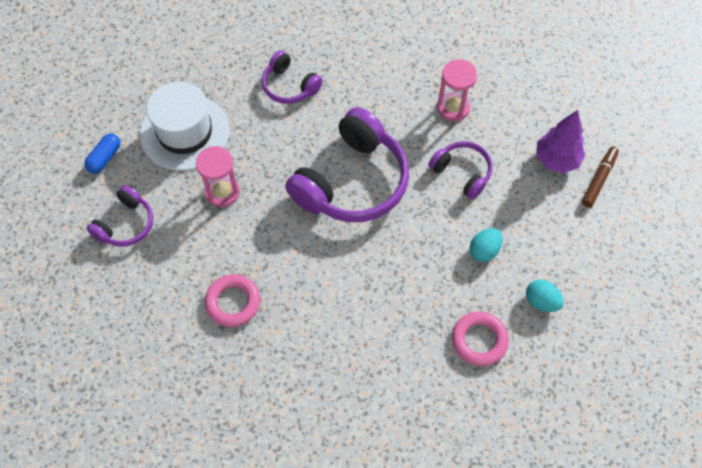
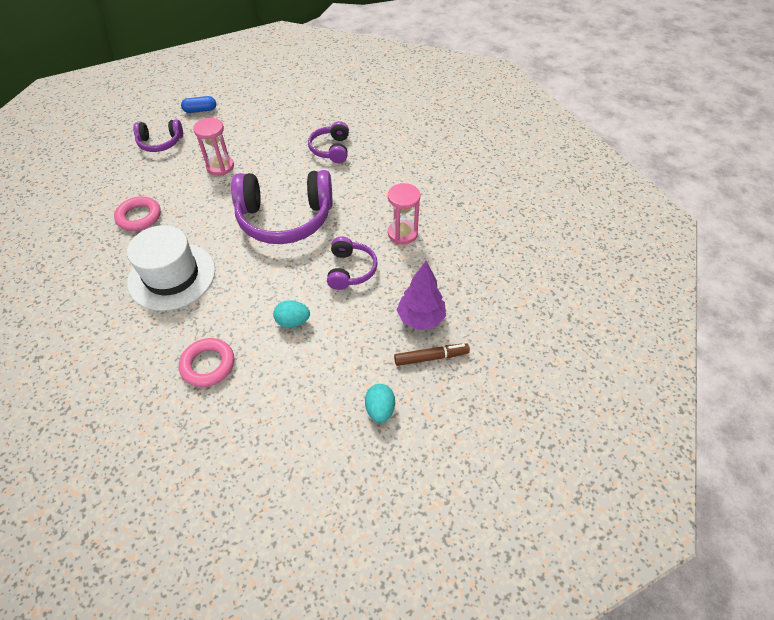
camera: 50 degrees right, 10 degrees down
(185, 132) = (250, 128): white hat -> white hat (172, 276)
(541, 301) = (277, 385): turquoise egg -> turquoise egg (380, 409)

